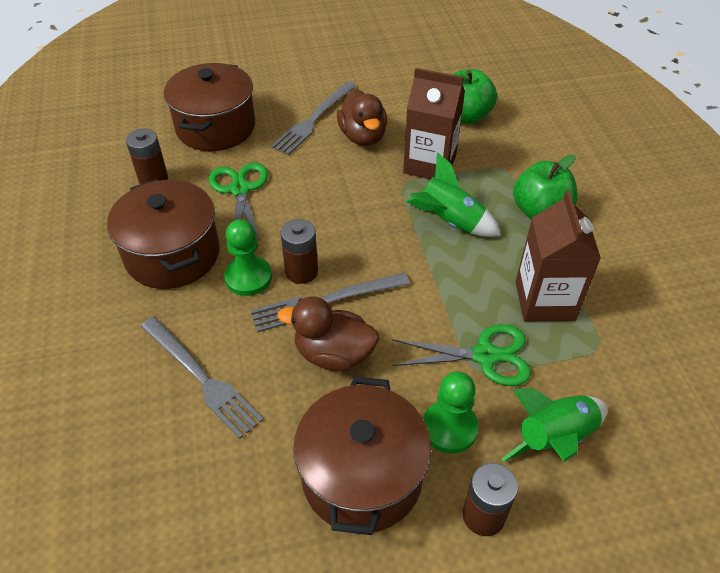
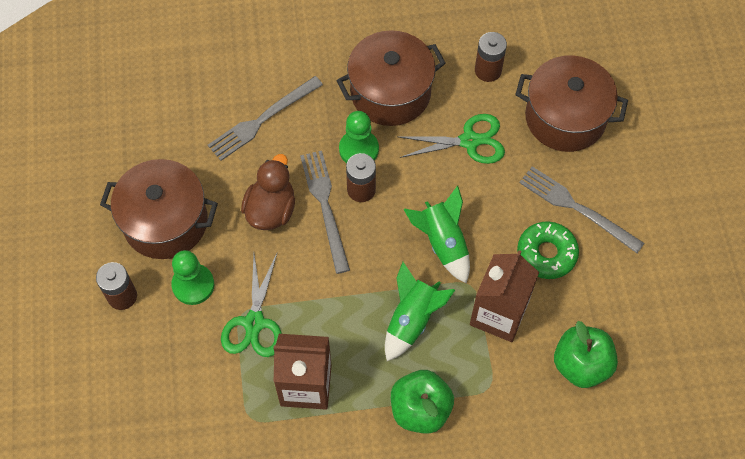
camera: 95 degrees right, 15 degrees up
(363, 137) = (546, 254): brown duck -> green donut
(554, 438) = (171, 359): green rocket -> green rocket (442, 243)

